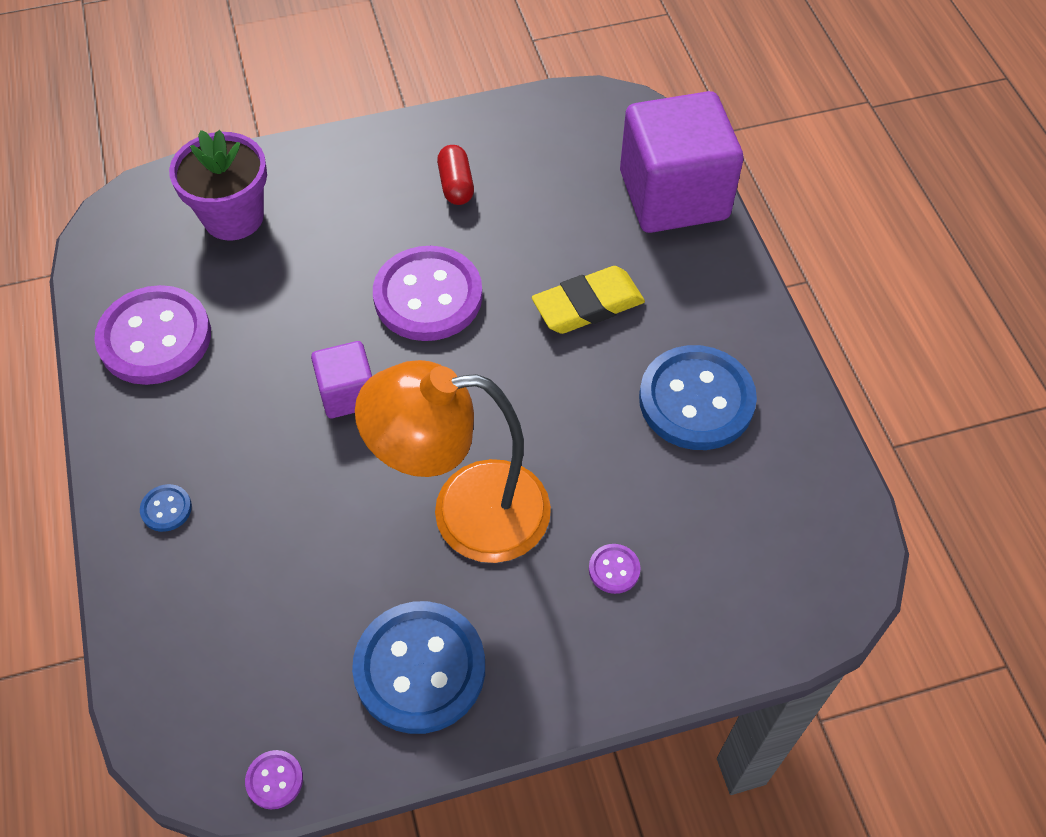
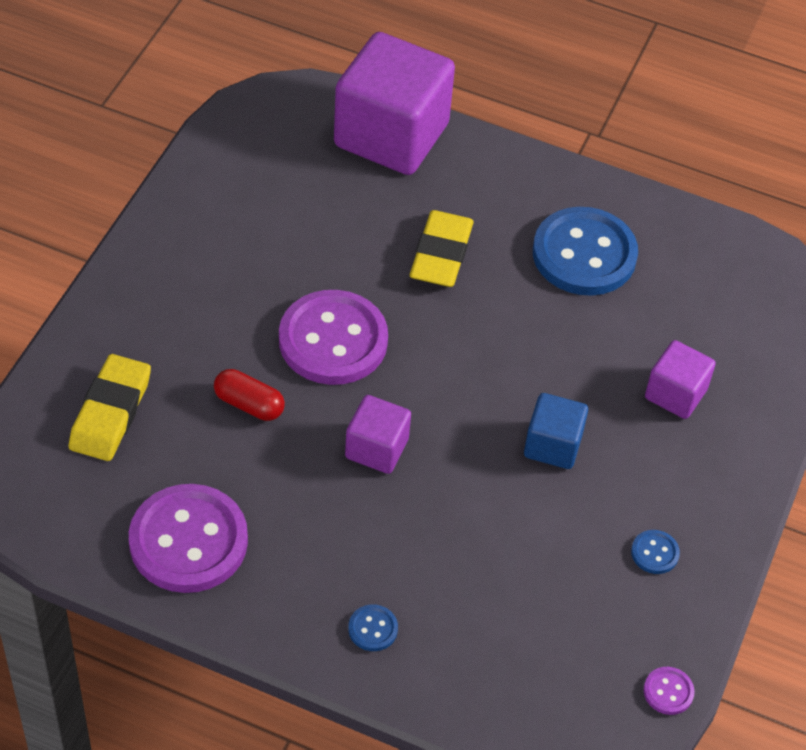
camera: 55 degrees left, 5 degrees down
(233, 217) = (111, 412): purple flower pot -> yellow eraser
(420, 668) = (655, 553): blue button -> blue button, size x0.41
(456, 185) = (238, 250): red capsule -> red capsule (249, 404)
(466, 512) = (552, 445): orange lamp -> blue cube
(614, 569) = (675, 394): purple button -> purple cube

